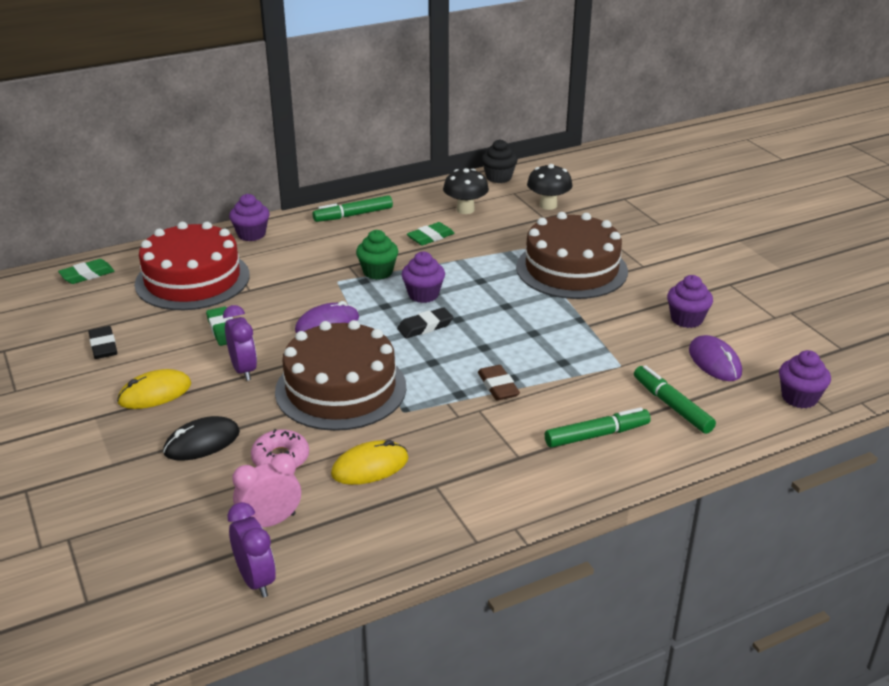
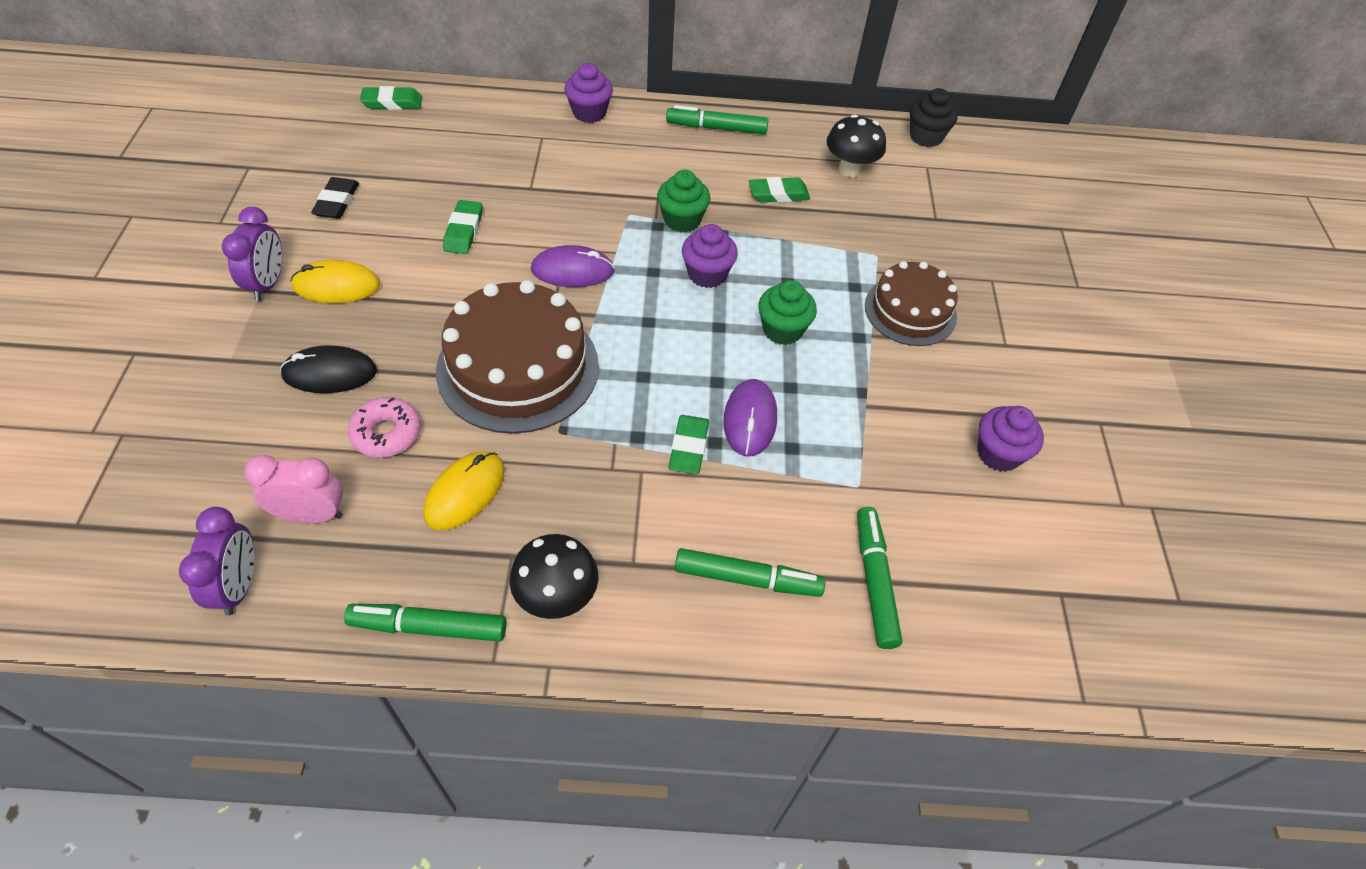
camera: 25 degrees right, 20 degrees up
(192, 279) = (485, 150): red cake -> none
(244, 370) = (442, 295): purple clock -> purple clock (268, 283)
(370, 466) = (465, 492): yellow mouse -> yellow mouse turned 60 degrees counterclockwise
(415, 543) = (428, 627): none -> green marker
(425, 327) = (674, 321): black eraser -> none
(498, 386) = (688, 447): brown eraser -> green eraser
(501, 306) = (782, 330): none -> green cupcake
(548, 205) = (955, 202): black mushroom -> black mushroom (556, 597)
(571, 269) = (910, 311): brown cake -> brown cake, size x0.62
(715, 361) = (984, 539): purple mouse -> purple mouse (750, 419)
(799, 398) = (1055, 654): purple cupcake -> none

